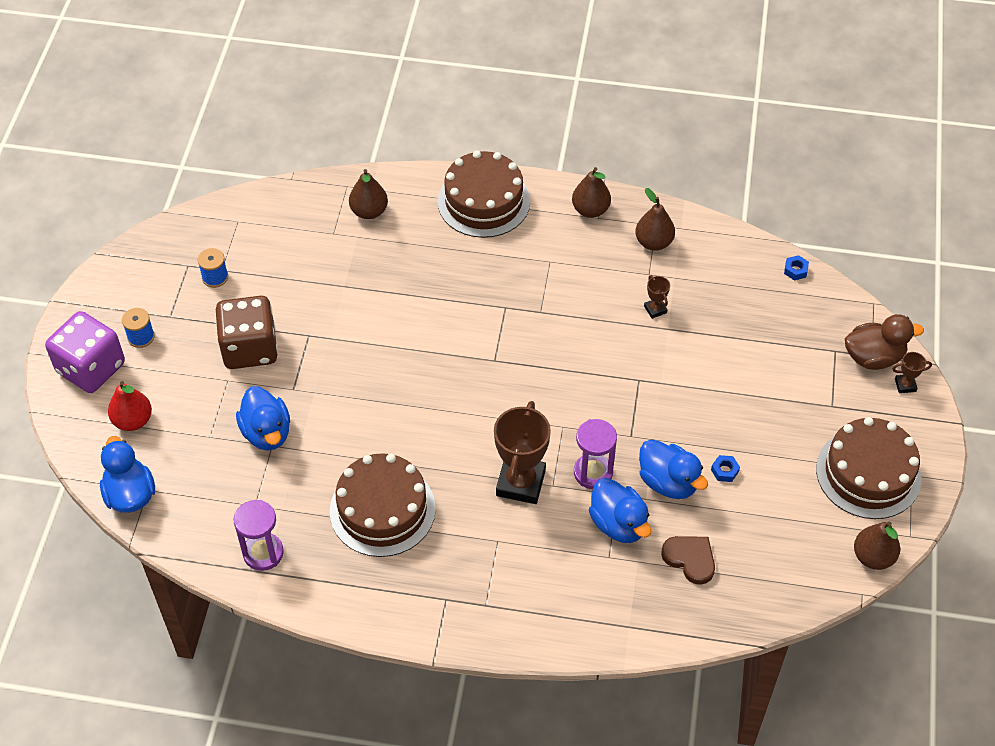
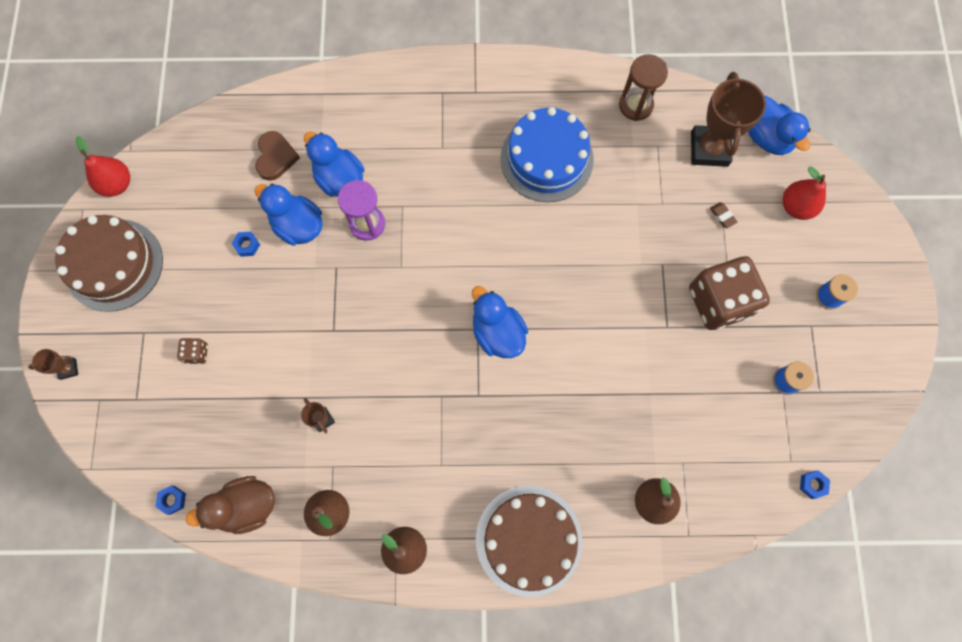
camera: 170 degrees right, 20 degrees up
(91, 368) = (859, 254): purple dice -> none
(213, 423) = (722, 216): none -> brown eraser
(227, 203) = (812, 484): none -> blue nut
(263, 553) = (635, 105): purple hourglass -> brown hourglass
(267, 433) = (671, 215): blue duck -> blue duck (497, 333)
(382, 510) = (546, 159): brown cake -> blue cake
(520, 483) = (431, 203): brown trophy -> brown trophy (709, 149)
(690, 559) = (275, 157): brown heart -> brown heart turned 120 degrees counterclockwise
(776, 380) = (197, 353): none -> brown dice
(873, 357) = (97, 397): brown duck -> brown duck (246, 506)
(873, 557) = (117, 184): brown pear -> red pear

